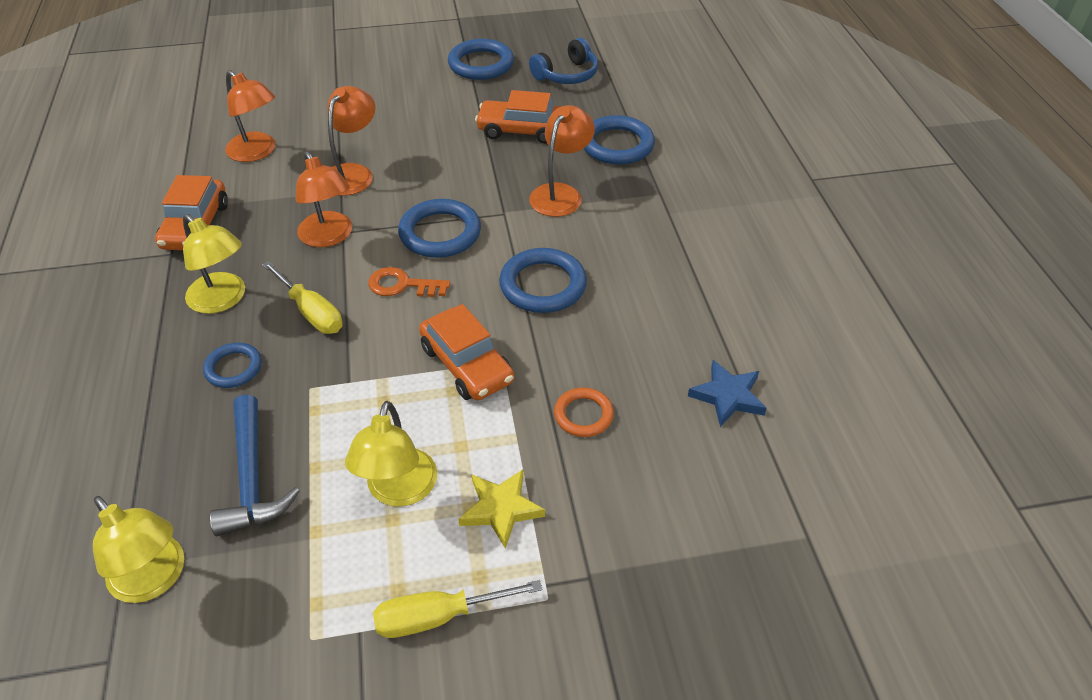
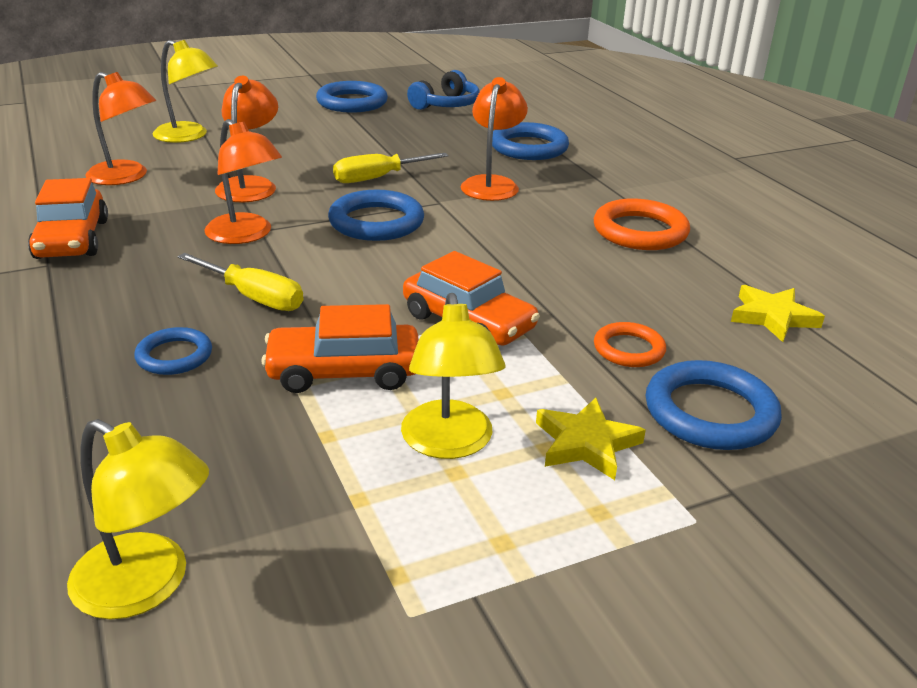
camera: 15 degrees left, 15 degrees down
(223, 300) = (134, 297): yellow lamp -> yellow lamp (189, 136)
(251, 477) = (245, 456): blue hammer -> none
(402, 285) = (354, 265): orange key -> none
(439, 616) = (572, 561): yellow screwdriver -> yellow screwdriver (378, 178)
(521, 130) = (422, 143): orange car -> orange car (344, 372)
(543, 285) = (516, 251): blue ring -> blue ring (710, 412)
(665, 272) = (640, 231): none -> orange ring
(728, 396) = (772, 317): blue star -> yellow star

